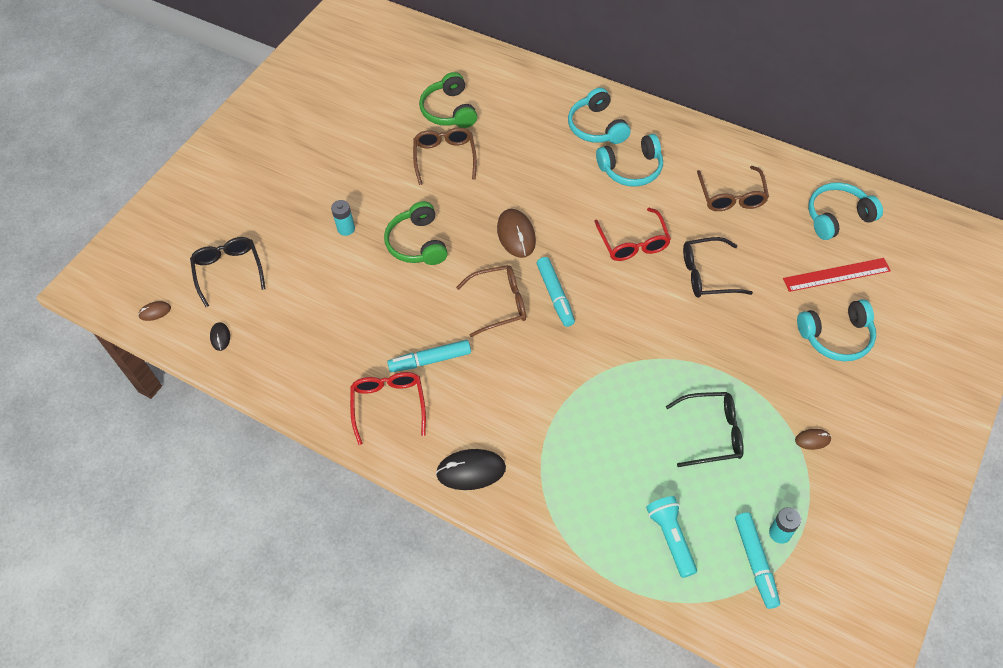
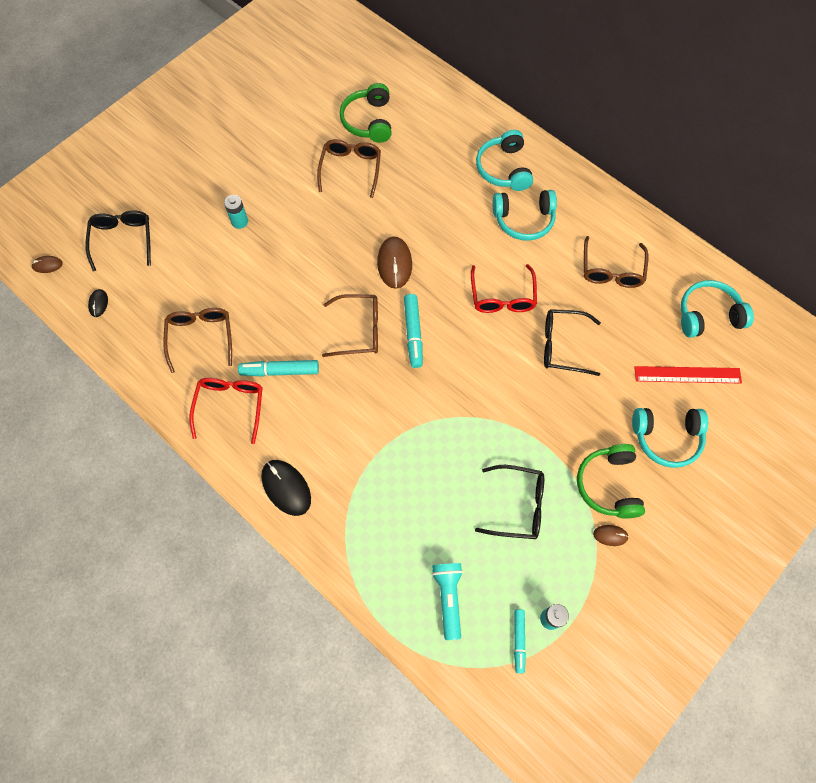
camera: 10 degrees right, 10 degrees up
(338, 346) = (201, 337): none -> brown glasses
(417, 243) = (300, 251): green headphones -> green headphones (608, 485)
(471, 471) = (286, 488): black mouse -> black mouse turned 45 degrees clockwise
(755, 562) = (519, 641): turquoise marker -> turquoise marker, size x0.67

